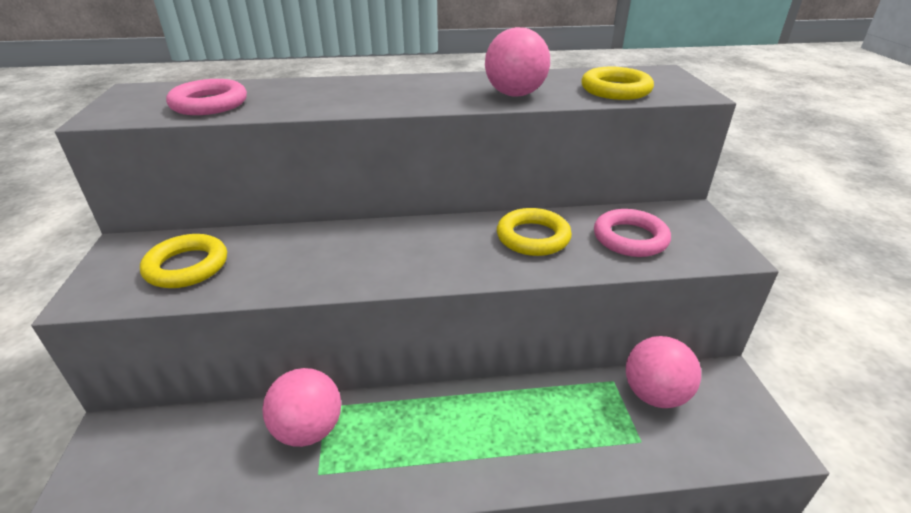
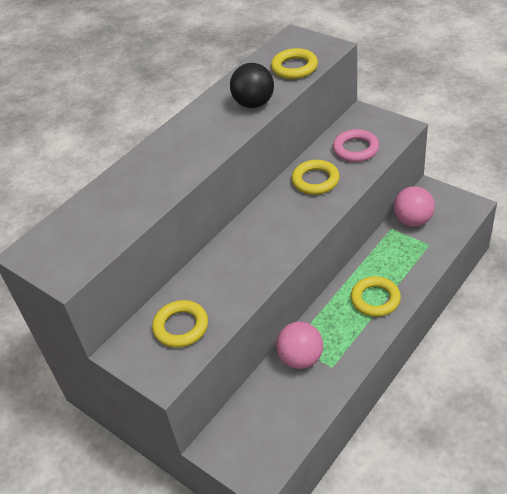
camera: 40 degrees left, 10 degrees up
(209, 104) = (106, 225): pink ring -> none
(478, 444) = (375, 299): none -> yellow ring
(515, 94) = (254, 104): pink ball -> black ball

